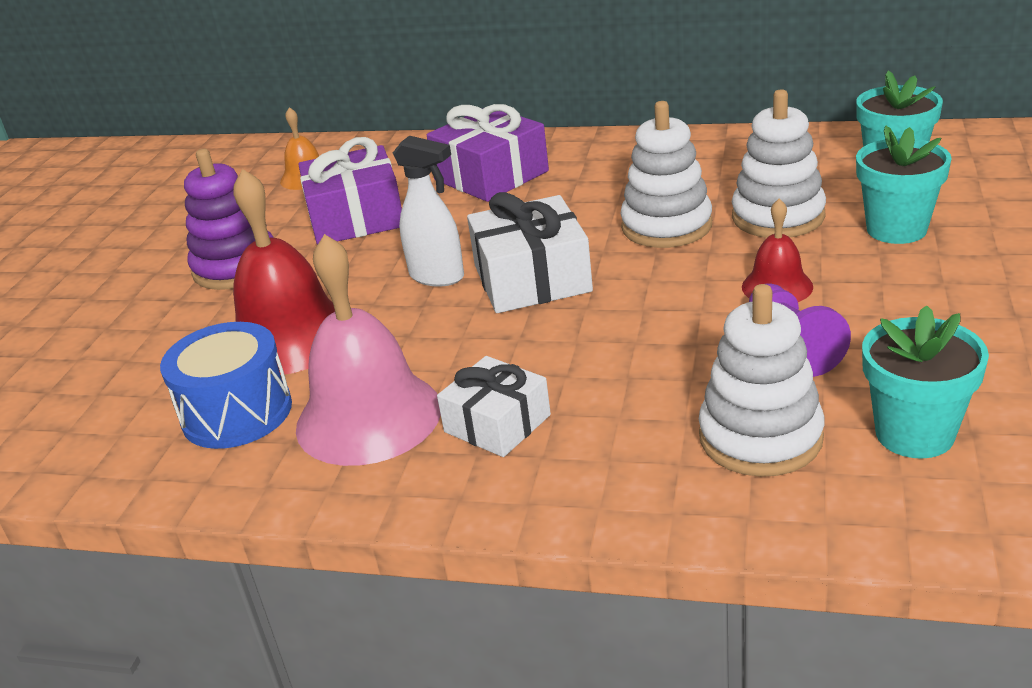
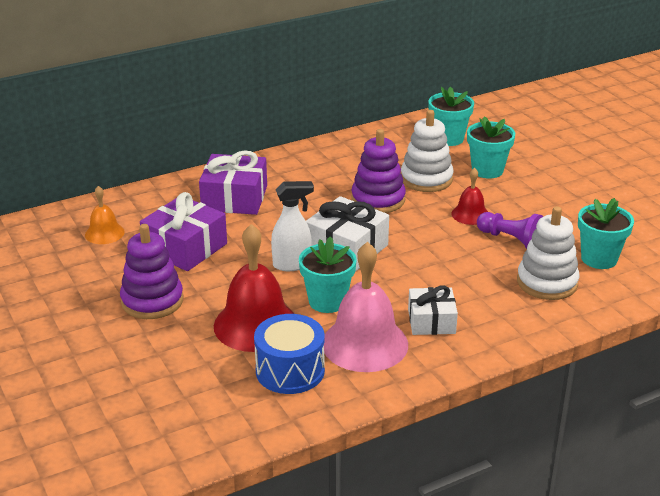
camera: 45 degrees left, 0 degrees up
(408, 340) = (327, 301): none -> turquoise flower pot
(666, 226) = (378, 199): white stacking toy -> purple stacking toy

